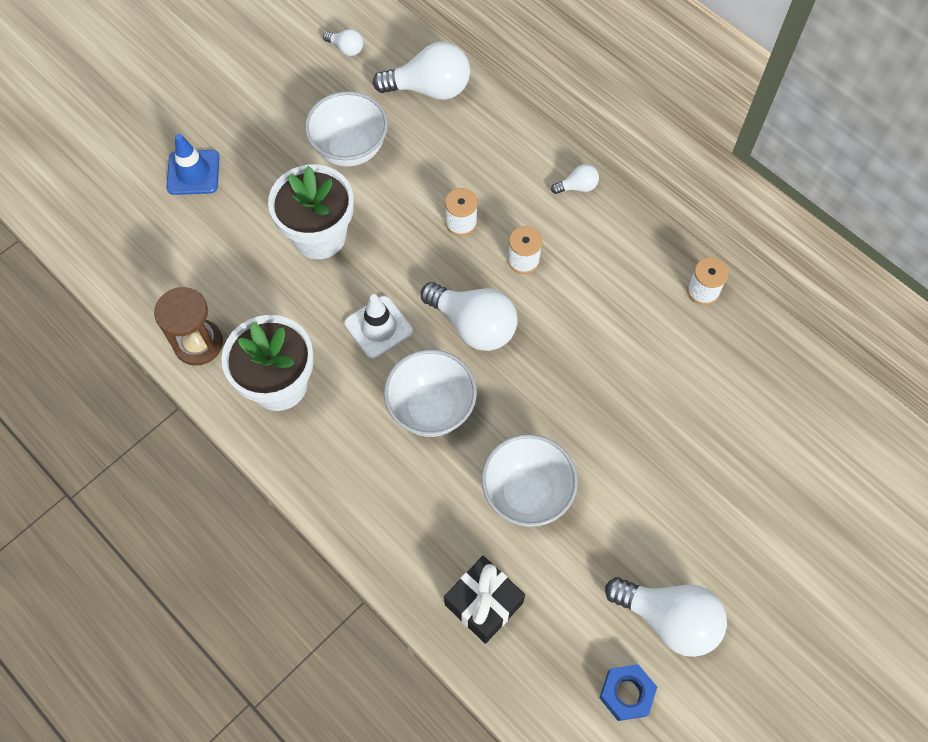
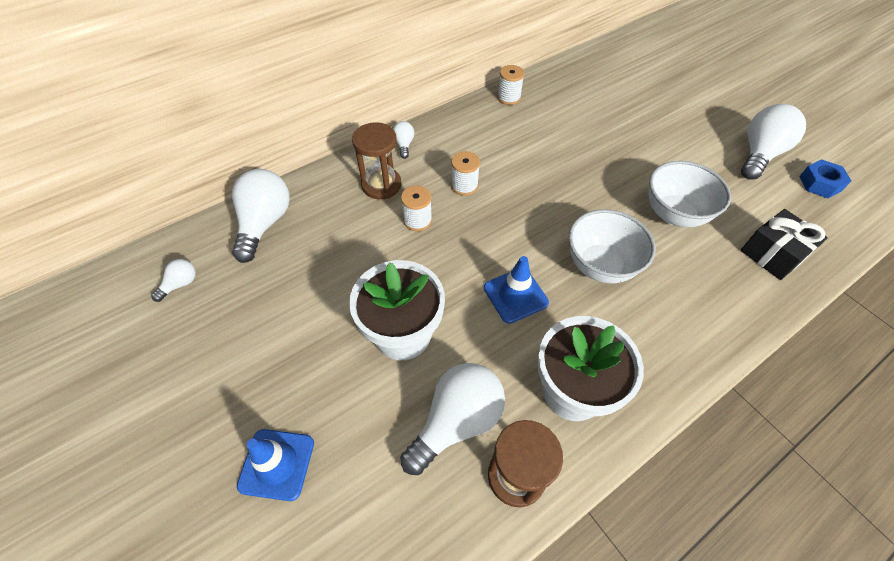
camera: 80 degrees left, 10 degrees down
(350, 149) = (307, 295): white bowl -> none
(378, 327) = (515, 295): white traffic cone -> blue traffic cone
(473, 325) = (522, 226): white light bulb -> white light bulb (457, 421)
(506, 178) = (381, 185): none -> brown hourglass

